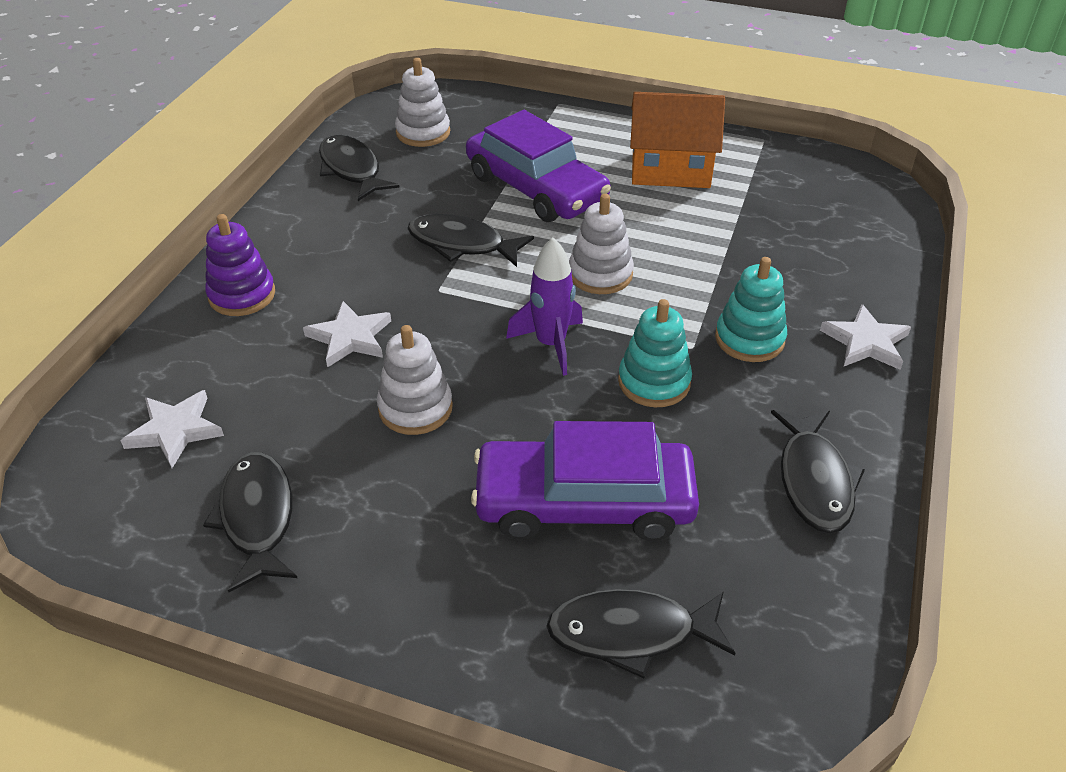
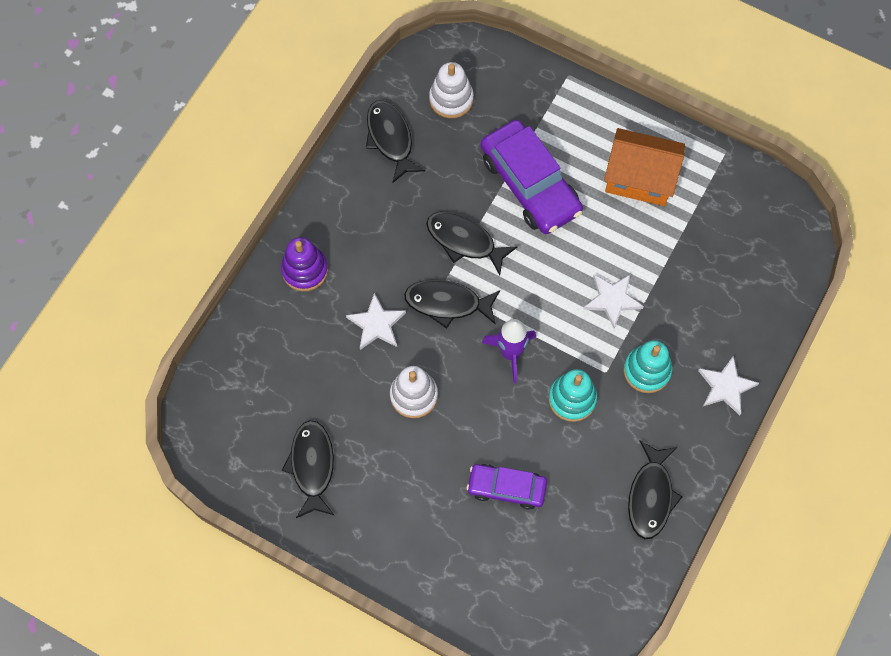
camera: 10 degrees right, 25 degrees up
(175, 430) = (262, 389): white star -> white star (612, 300)
(584, 502) = (506, 488): purple car -> purple car, size x0.59
(600, 274) = (559, 289): white stacking toy -> none
(630, 633) = (514, 581): black fish -> black fish (447, 303)

